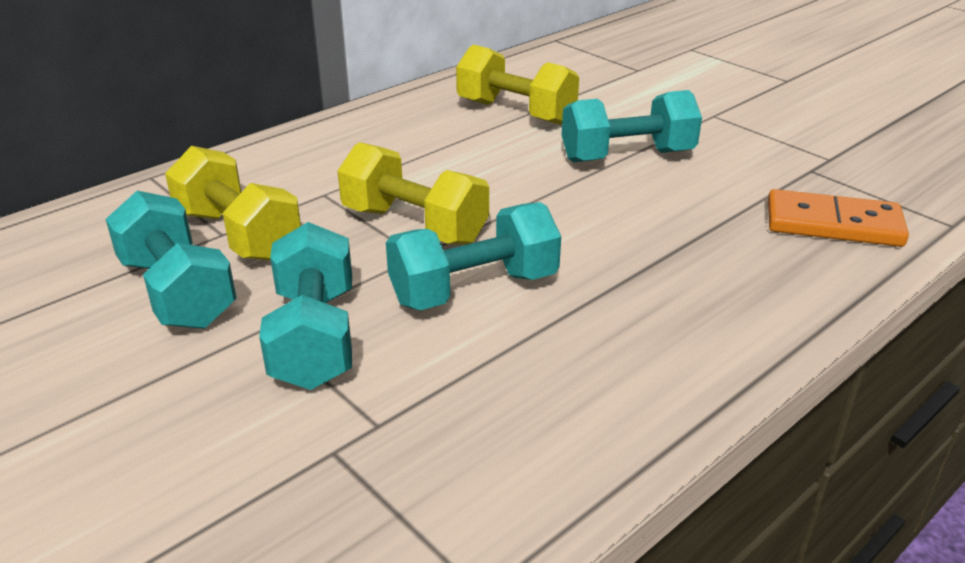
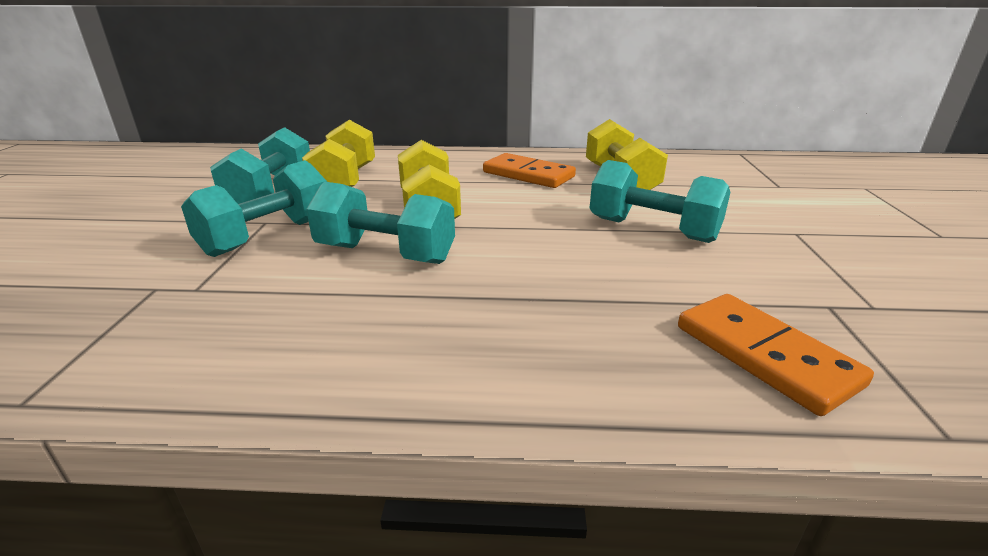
camera: 45 degrees right, 5 degrees down
(422, 139) = (528, 174): none -> orange domino

